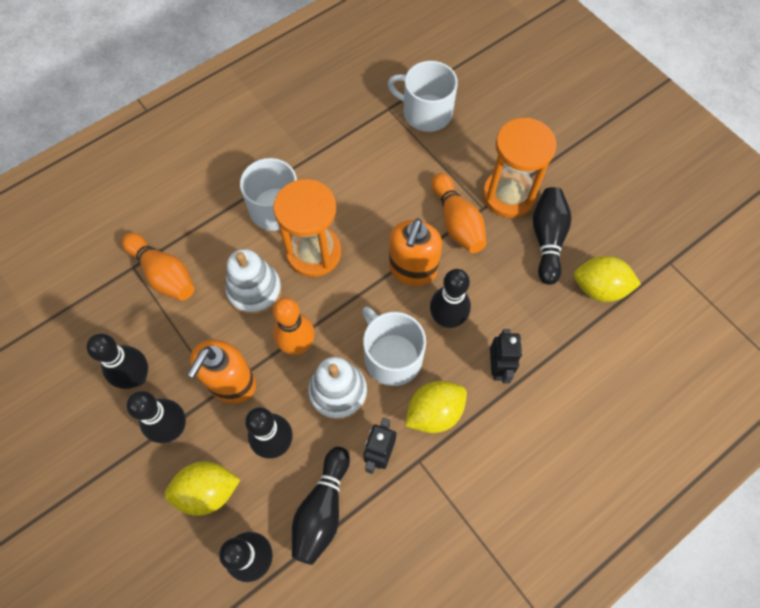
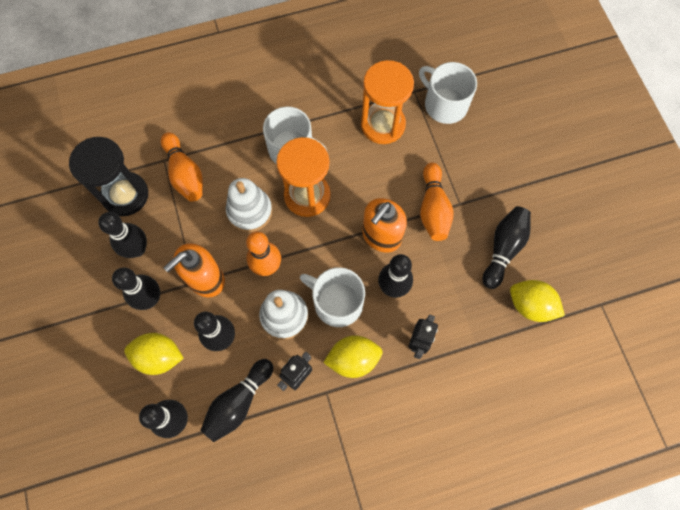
camera: 20 degrees right, 5 degrees up
(100, 320) = (125, 195): none -> black hourglass
(392, 357) = (337, 302): white mug -> white mug turned 45 degrees counterclockwise
(508, 195) = (486, 200): orange hourglass -> orange hourglass (383, 124)

